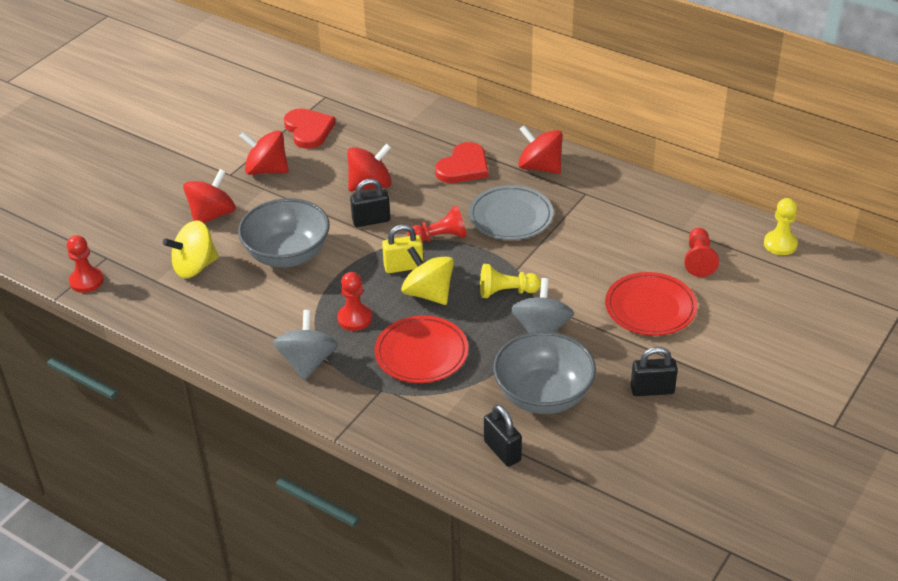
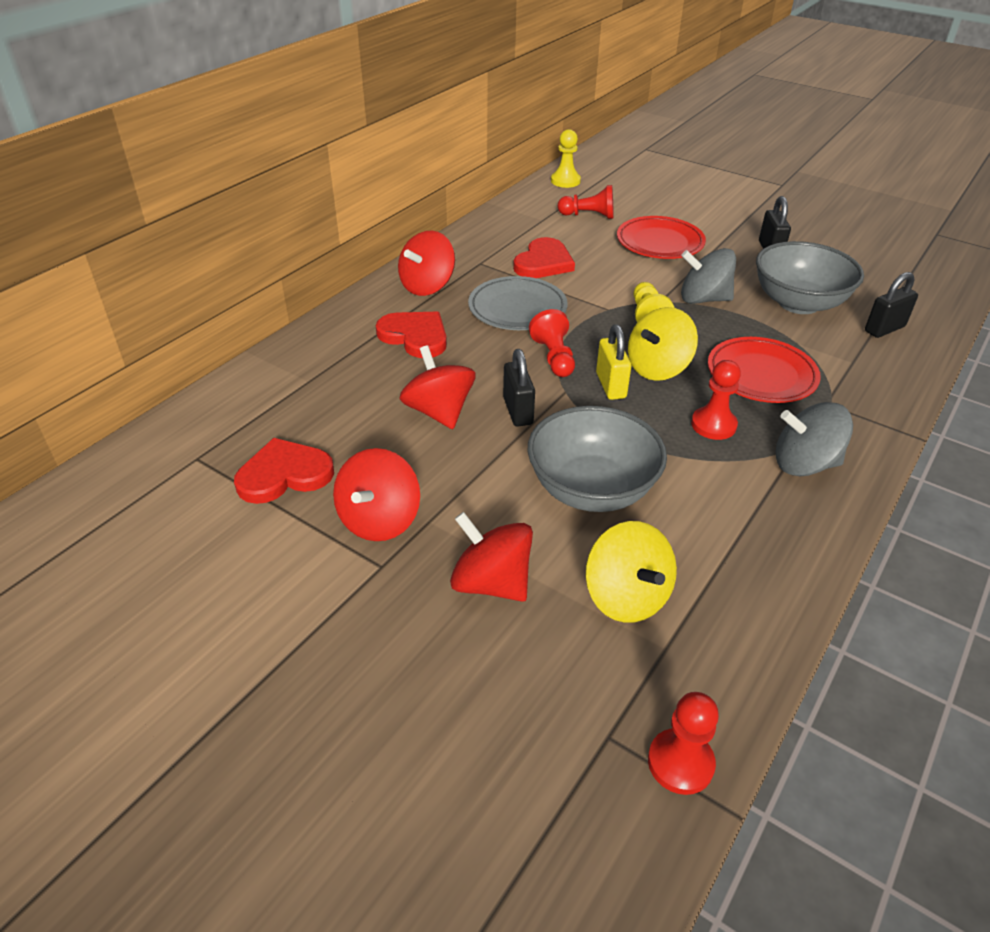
camera: 90 degrees left, 0 degrees up
(593, 230) = (543, 262): none -> red heart

